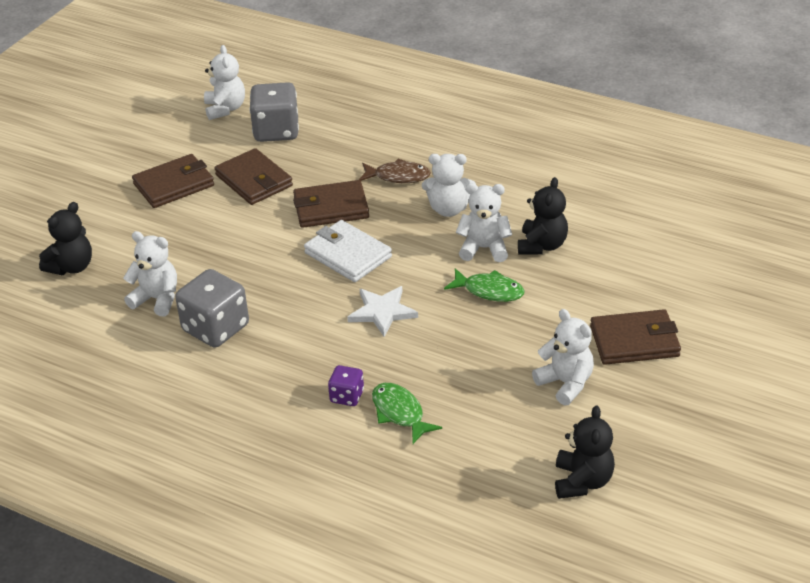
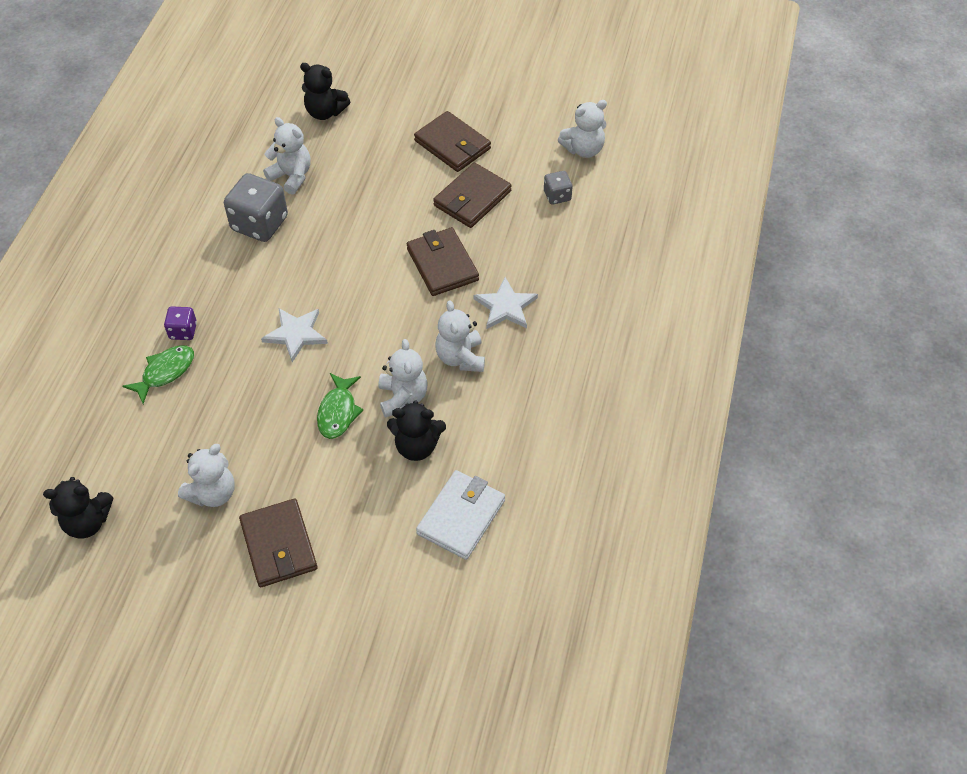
camera: 75 degrees right, 15 degrees up
(157, 299) = (291, 176): white teddy bear -> white teddy bear turned 60 degrees counterclockwise
(276, 131) = (557, 196): grey dice -> grey dice, size x0.52
(348, 255) = (373, 292): white wallet -> white wallet (461, 517)
(398, 176) = (505, 306): brown fish -> white star

